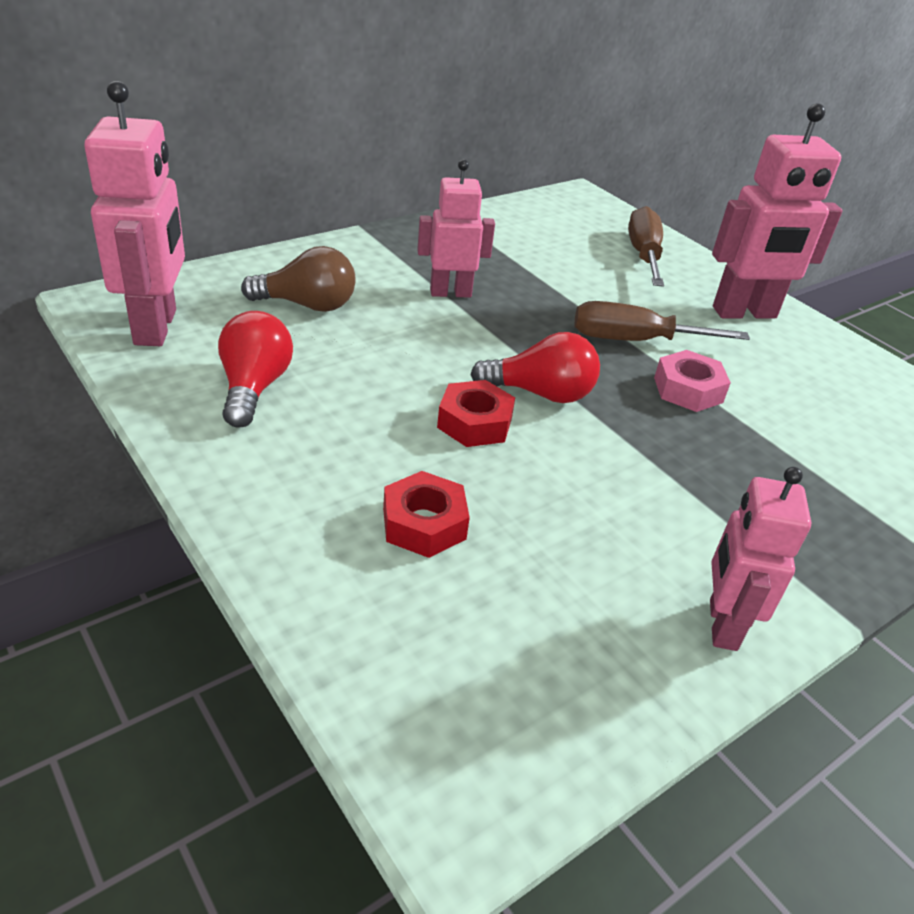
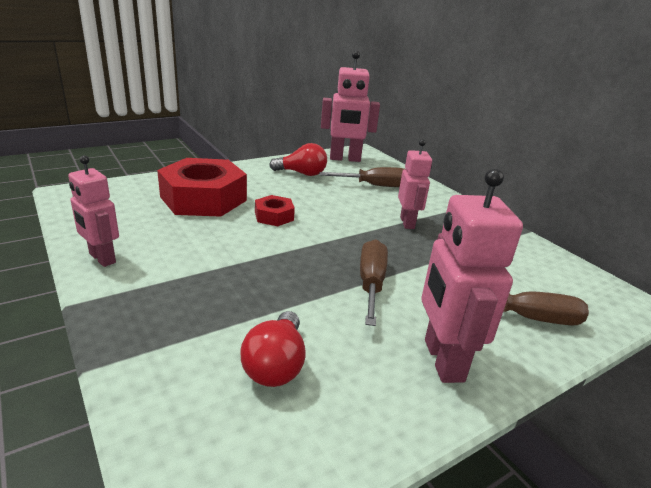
camera: 95 degrees right, 10 degrees down
(307, 305) = (375, 186): brown light bulb -> brown screwdriver
(424, 524) = (203, 198): red nut -> red nut, size x2.13
(541, 393) = (301, 237): red light bulb -> red light bulb (276, 365)
(688, 390) = (309, 294): pink nut -> none
(722, 624) = (102, 258): pink robot -> pink robot turned 150 degrees counterclockwise

